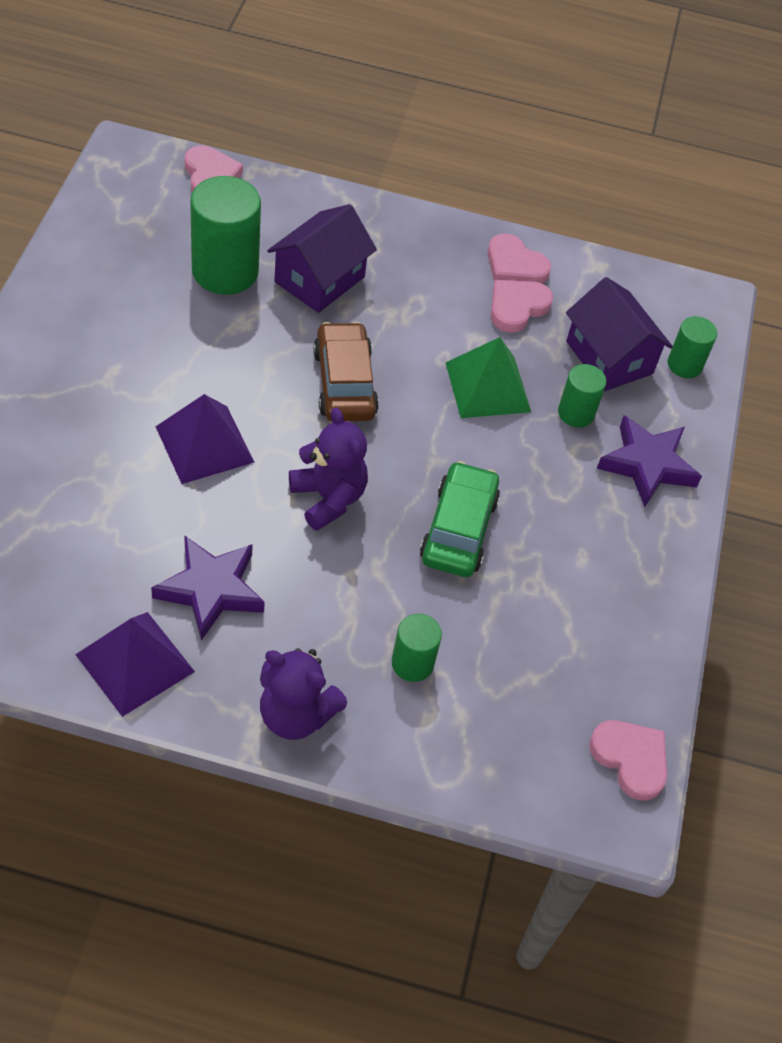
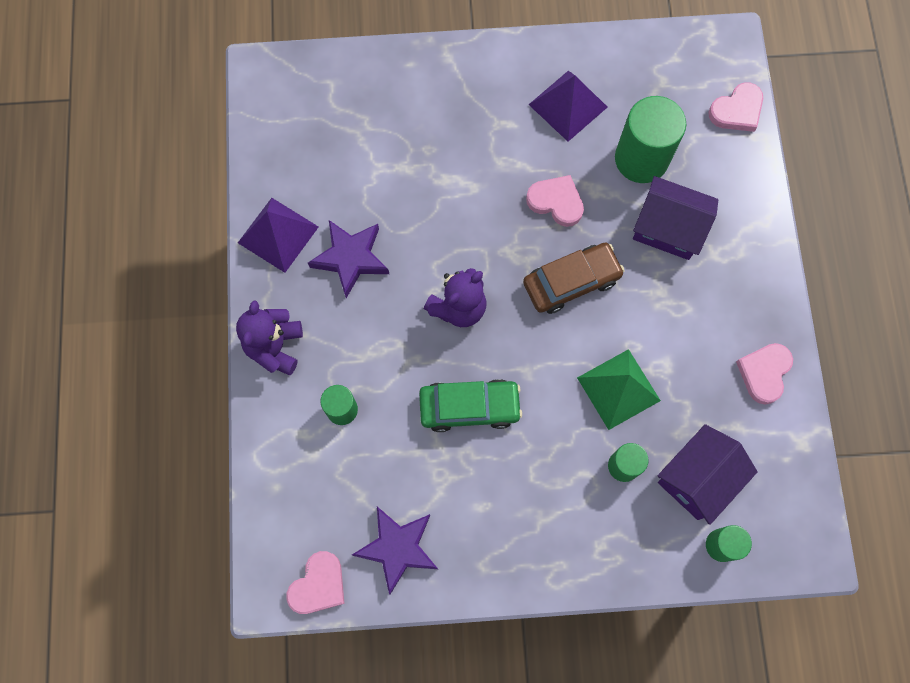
camera: 80 degrees right, 20 degrees up
(204, 444) = (470, 208): purple pyramid -> purple pyramid (568, 105)
(517, 307) = (716, 388): pink heart -> pink heart (556, 202)
(647, 465) = (595, 537): purple star -> purple star (397, 548)

